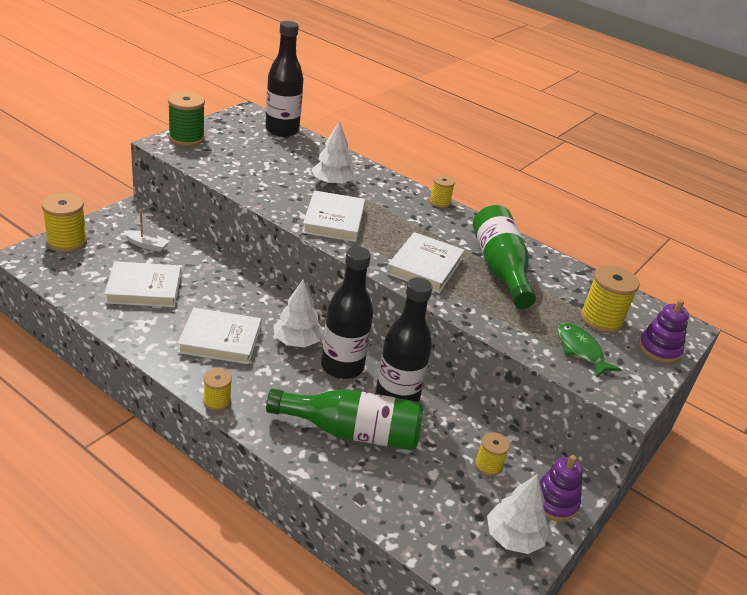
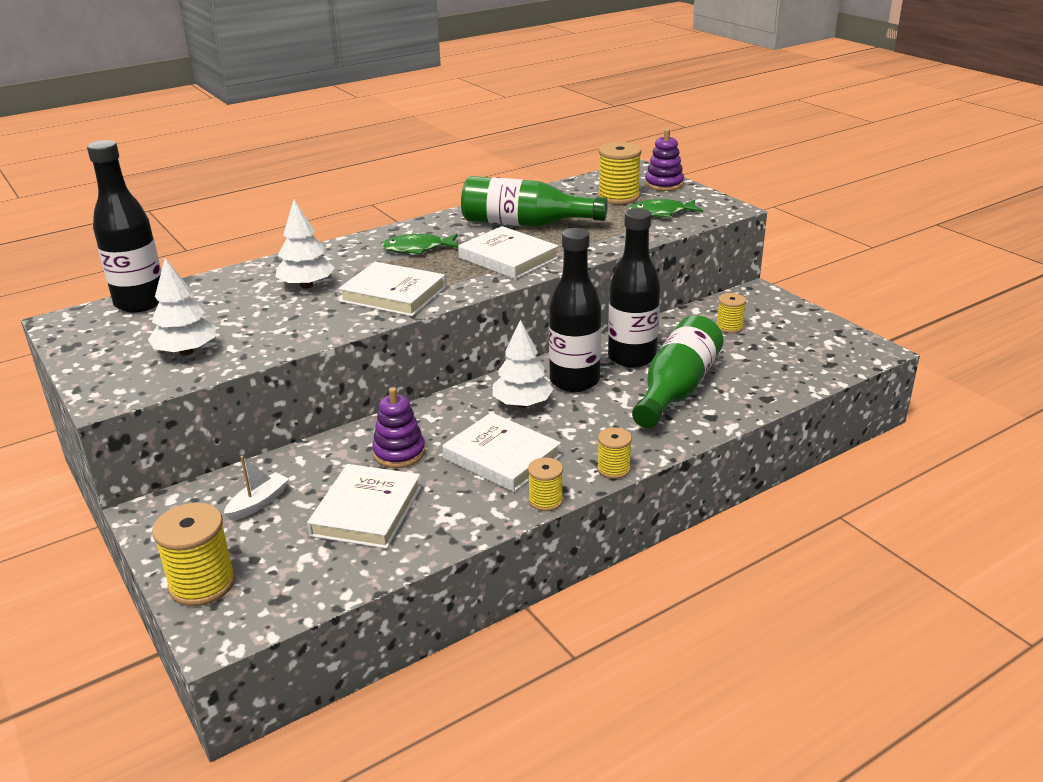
camera: 65 degrees left, 5 degrees down
(186, 138) = (105, 377): green spool -> none
(220, 340) = (502, 457): white book -> white book turned 75 degrees counterclockwise
(417, 220) = (417, 249): none -> green fish
(439, 202) = (386, 232): yellow spool -> yellow spool (545, 500)
(513, 537) = (814, 332): white tree -> white tree (186, 352)
(554, 502) = (775, 306): purple stacking toy -> purple stacking toy (399, 453)

